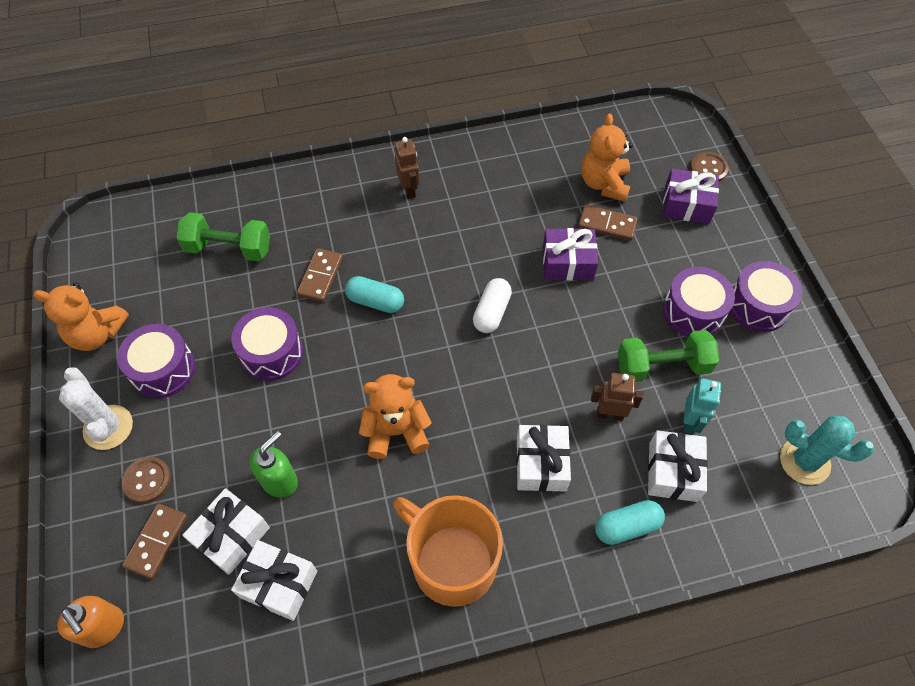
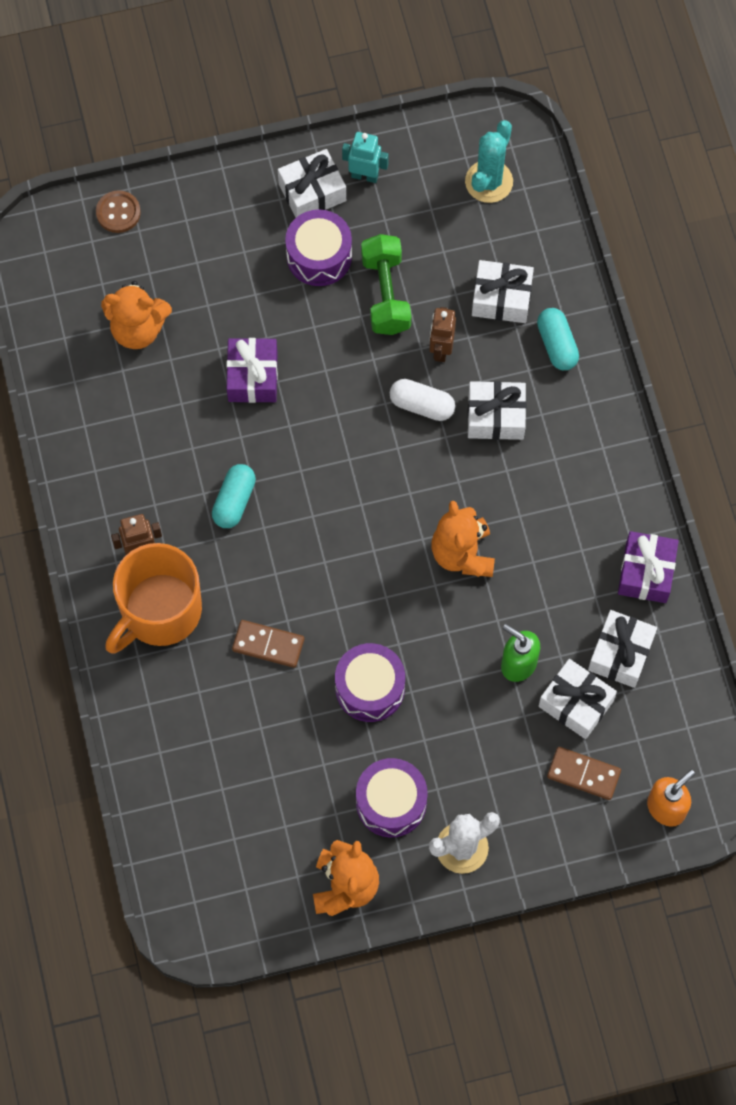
camera: 90 degrees left, 10 degrees up
(147, 480) = (520, 795): brown button -> none
(229, 248) = (225, 754): green dumbbell -> none
(375, 301) = (303, 582): turquoise capsule -> turquoise capsule (234, 501)
(452, 561) = (594, 499): orange mug -> orange mug (159, 611)
(491, 312) = (318, 459): white capsule -> white capsule (422, 405)
(607, 224) = (199, 331): brown domino -> none
(686, 205) = (173, 243): purple gift -> purple gift (646, 572)
(690, 421) = (448, 276): turquoise robot -> turquoise robot (364, 175)
(758, 306) = (312, 192): purple drum -> white gift

